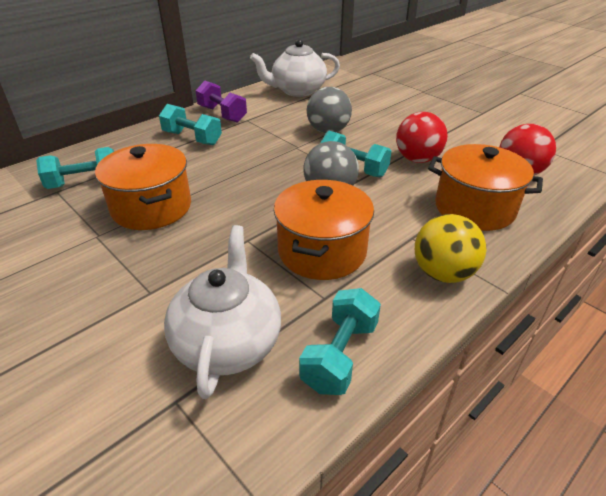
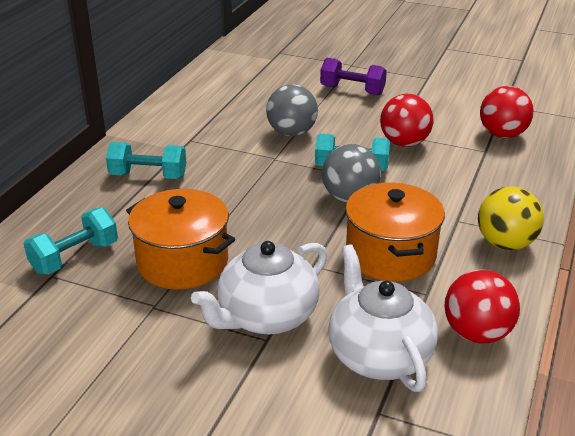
camera: 25 degrees left, 5 degrees down
(222, 114) = (155, 139): purple dumbbell -> purple dumbbell (352, 90)
(297, 91) = (215, 92): white teapot -> white teapot (266, 316)
(340, 355) = (477, 333): turquoise dumbbell -> red ball
(474, 208) = (489, 178): orange pot -> none

